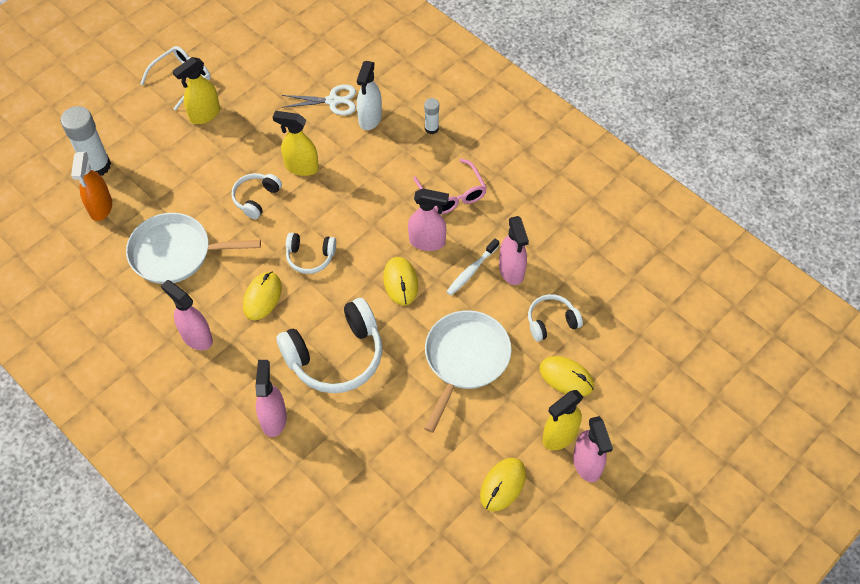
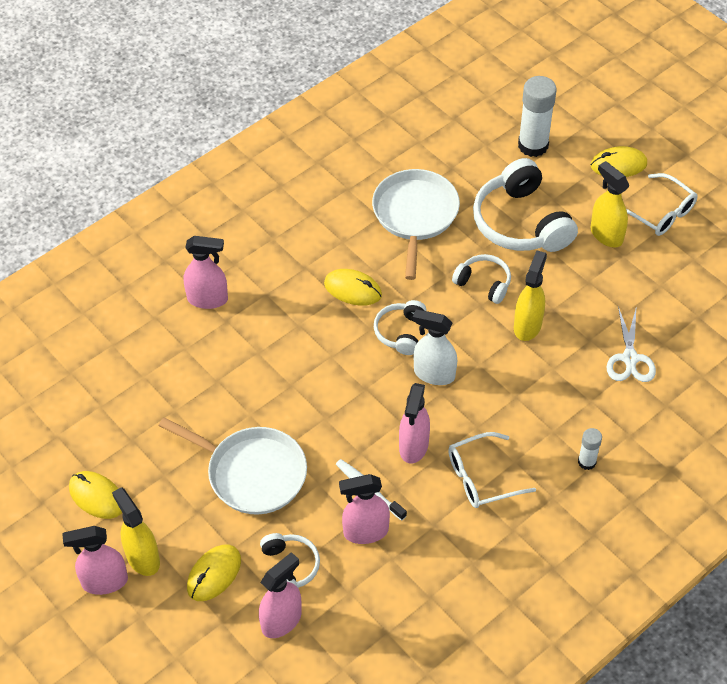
camera: 95 degrees right, 5 degrees down
(100, 207) = (477, 152): orange spray bottle -> none
(196, 337) = (310, 235): pink spray bottle -> pink spray bottle (281, 620)
(336, 356) = (272, 353): white headphones -> white headphones (521, 223)
(370, 118) = (602, 396): white spray bottle -> white spray bottle (434, 374)
(400, 282) = (359, 416): yellow mouse -> yellow mouse (618, 165)
(452, 194) = (482, 477): pink glasses -> white glasses

